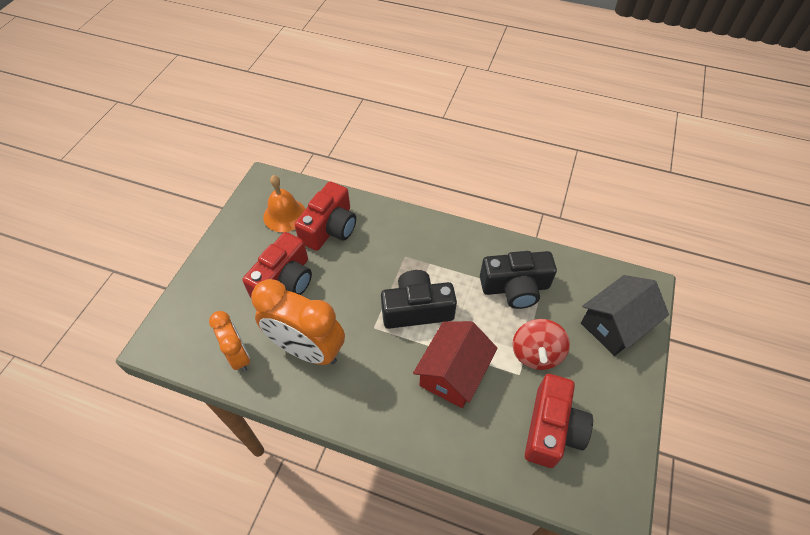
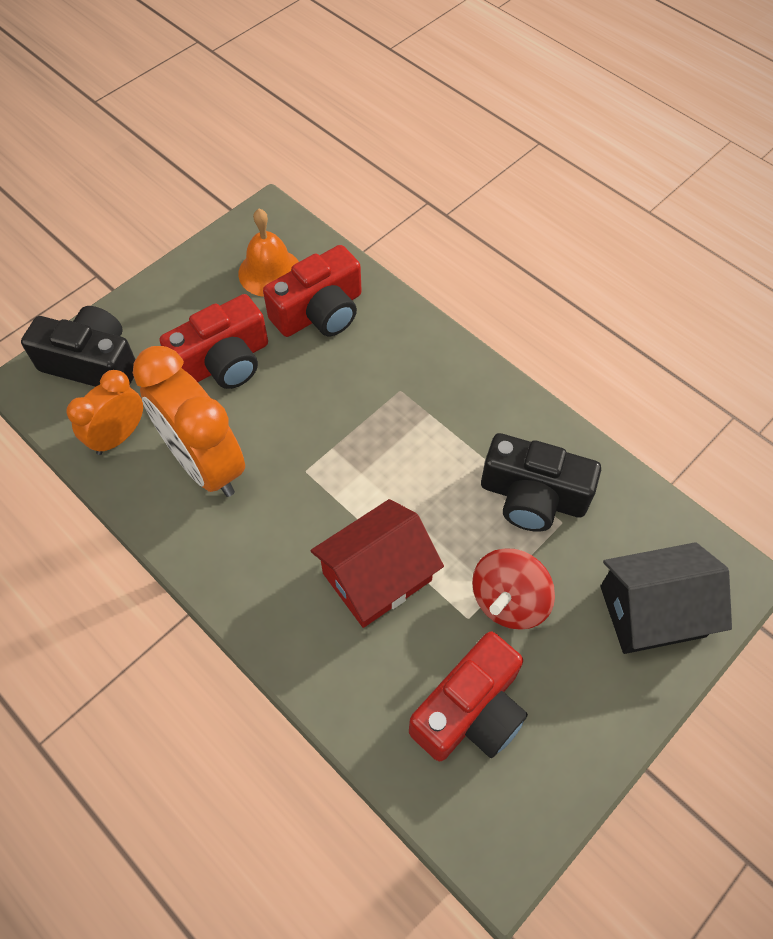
camera: 25 degrees right, 5 degrees up
(239, 355) = (119, 436): orange clock -> orange clock turned 135 degrees counterclockwise
(417, 309) = (376, 470): black camera -> black camera (92, 363)

